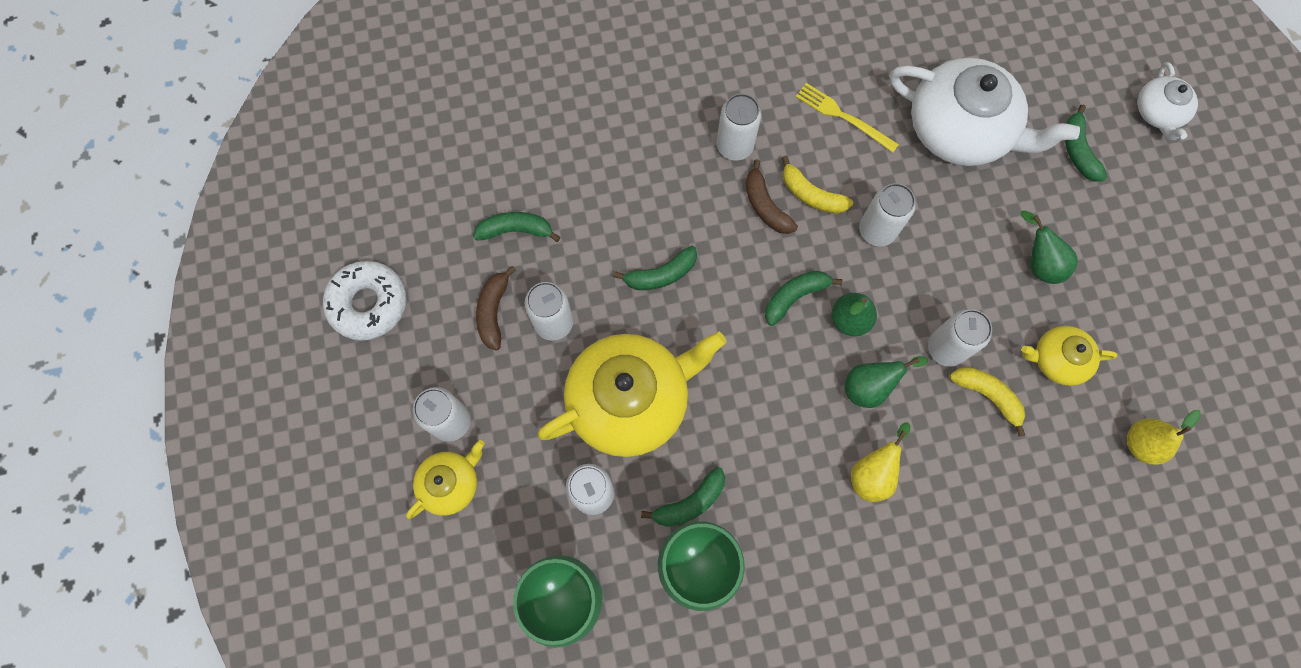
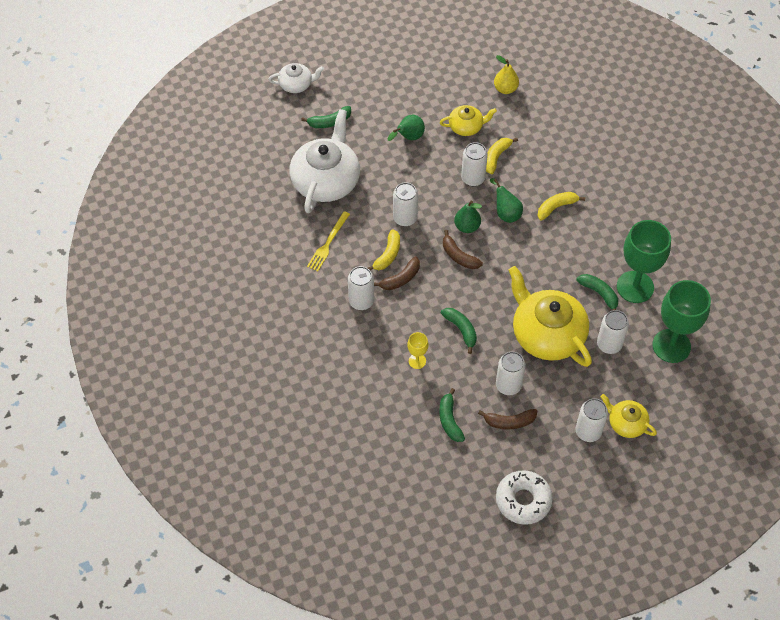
camera: 100 degrees left, 15 degrees down
(620, 204) = (417, 361): none -> yellow goblet
(795, 297) = (459, 256): green banana -> brown banana
(872, 473) = (556, 207): yellow pear -> yellow banana
(1057, 360) = (466, 127): yellow teapot -> yellow teapot turned 90 degrees counterclockwise

